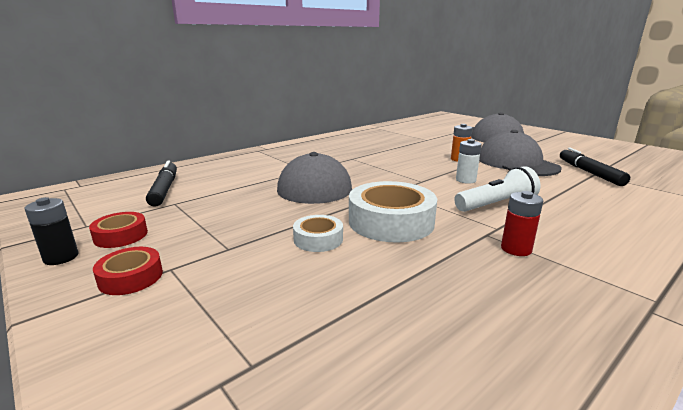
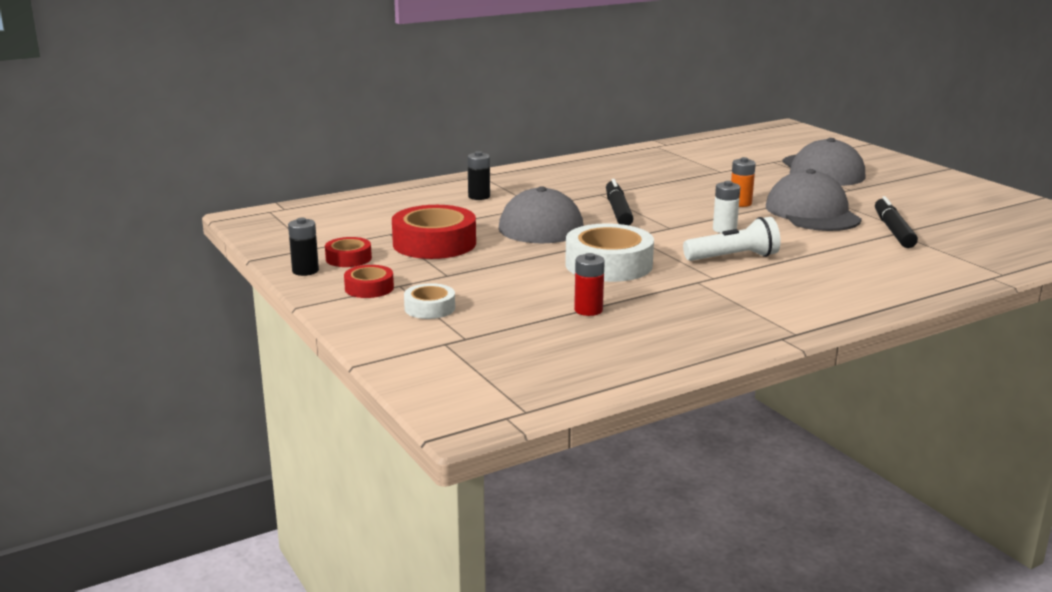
camera: 10 degrees right, 0 degrees up
(165, 189) = (376, 218): black marker -> black marker (618, 210)
(217, 211) = (434, 243): none -> red tape
(257, 165) = (479, 196): none -> black battery
(318, 239) = (531, 274): white tape -> white tape (430, 308)
(516, 249) = (714, 294): red battery -> red battery (588, 310)

